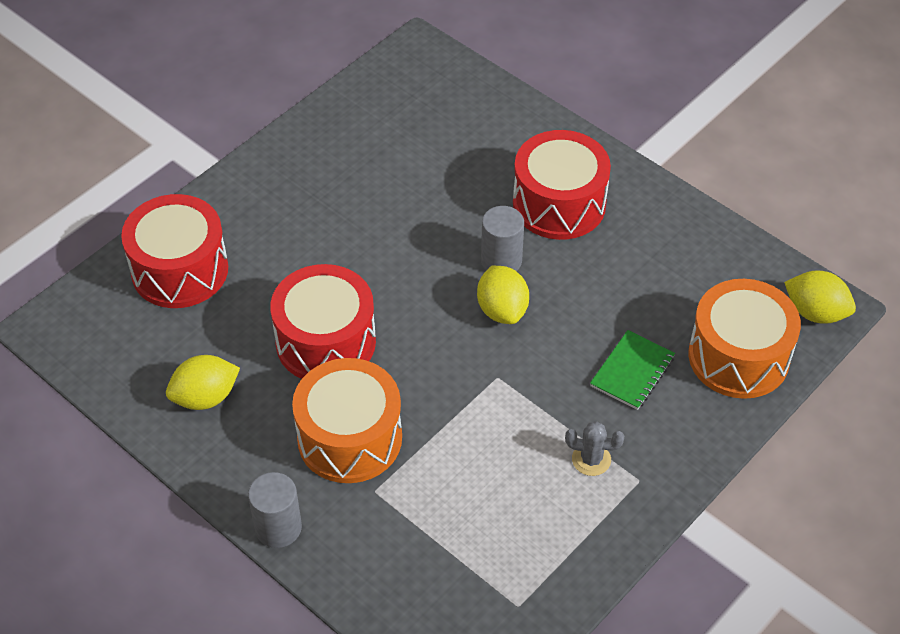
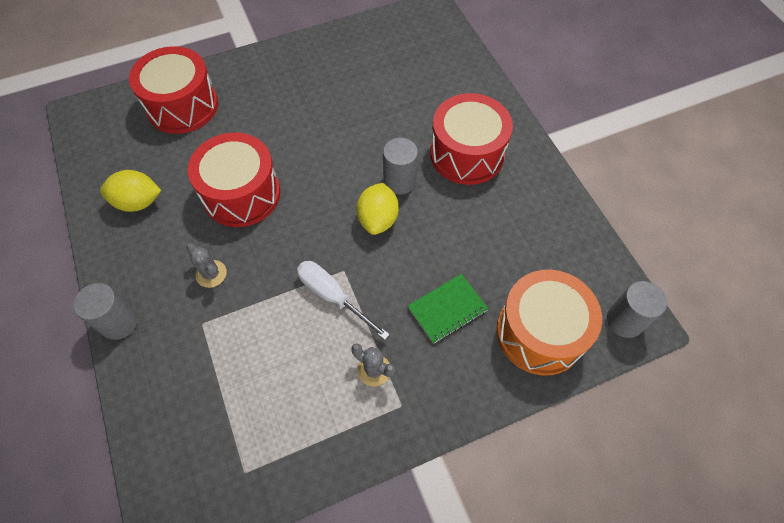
camera: 25 degrees right, 10 degrees up
(349, 438) = (211, 274): orange drum -> grey cactus
(502, 407) = (332, 296): none -> white screwdriver
(815, 312) = (624, 320): yellow lemon -> grey cylinder

